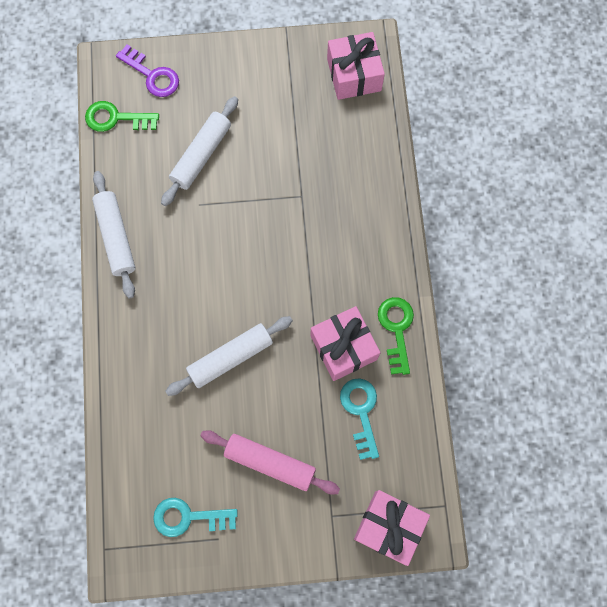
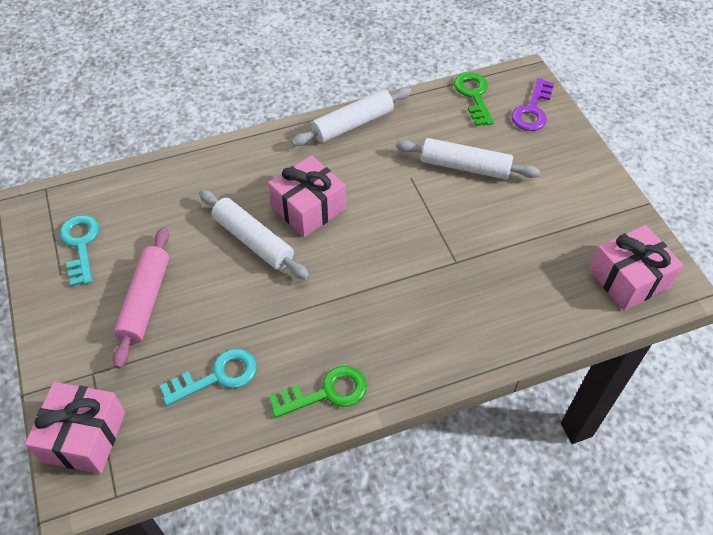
camera: 75 degrees right, 20 degrees down
(343, 347) = (290, 342): pink gift -> pink gift (308, 208)

